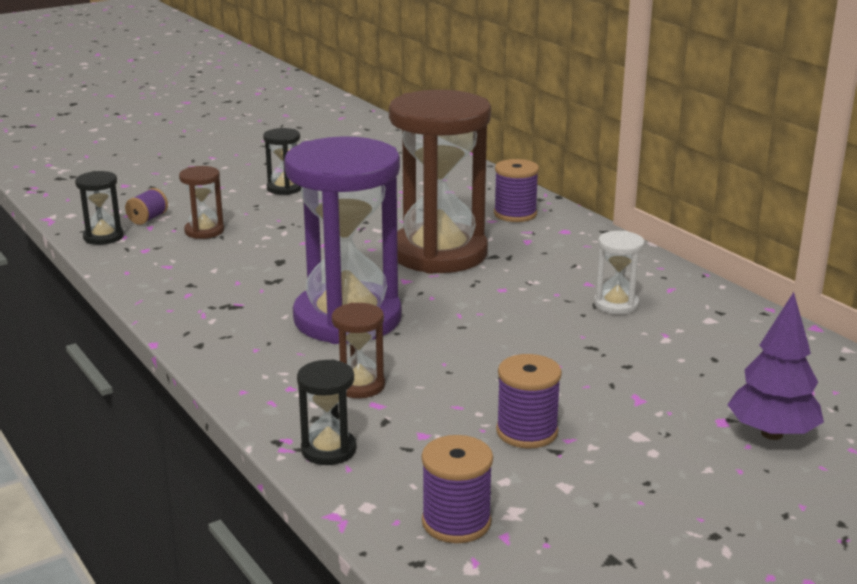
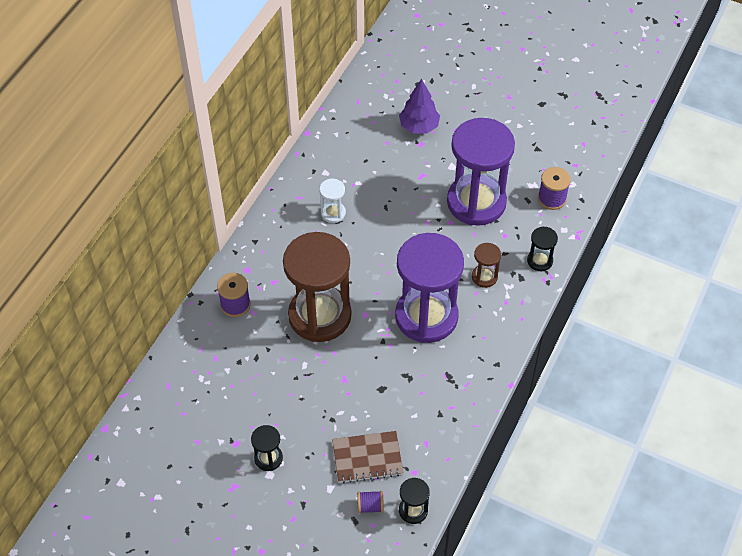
camera: 120 degrees left, 30 degrees up
(204, 231) = (367, 458): brown hourglass -> brown notebook
(527, 432) = (476, 202): purple spool -> purple hourglass

